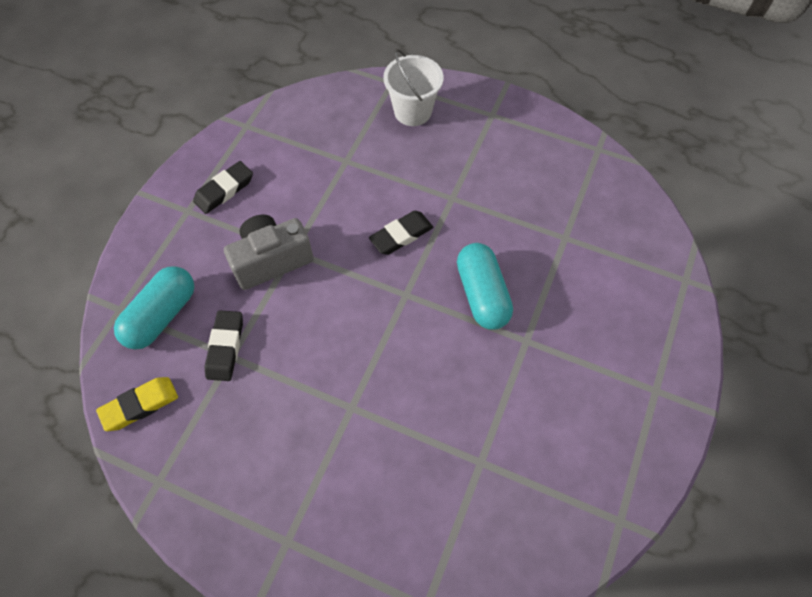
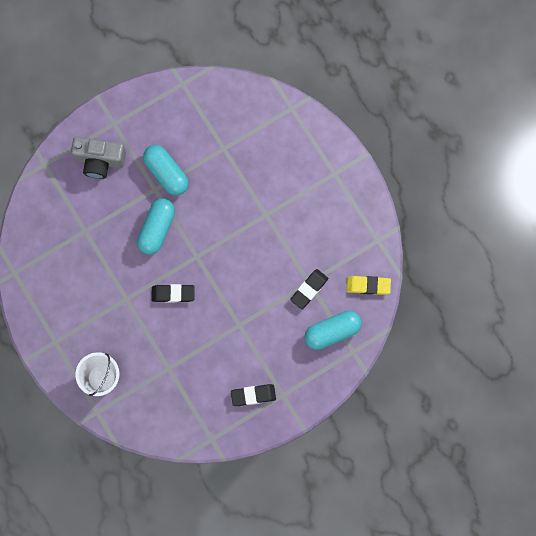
camera: 145 degrees left, 15 degrees up
(271, 260) = (254, 327): grey camera -> grey camera (99, 161)
(529, 372) = (166, 173): none -> turquoise capsule

